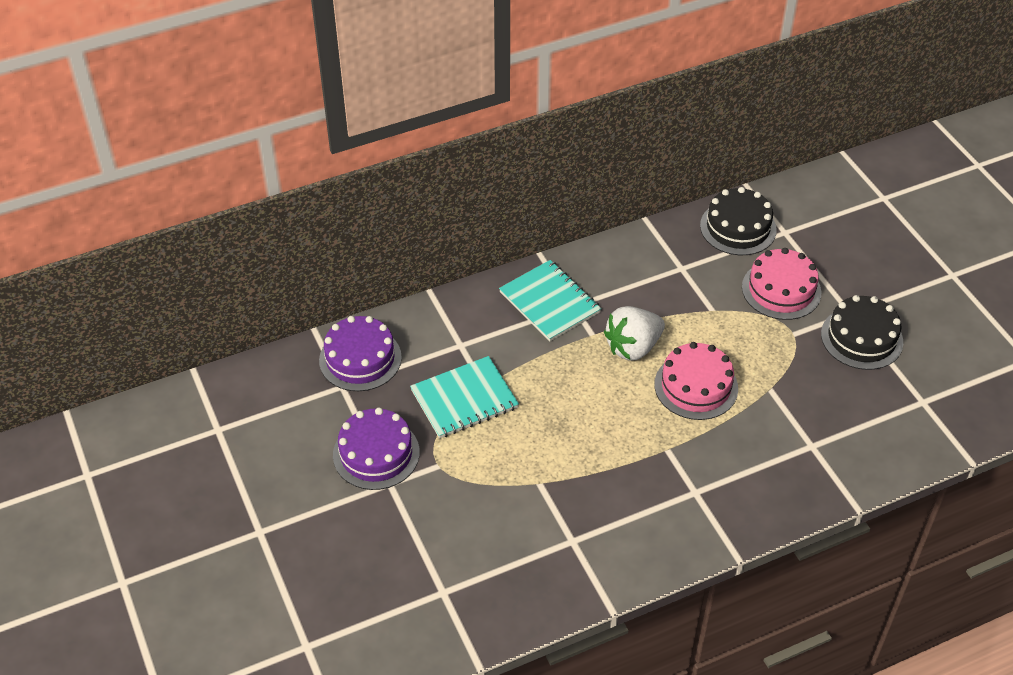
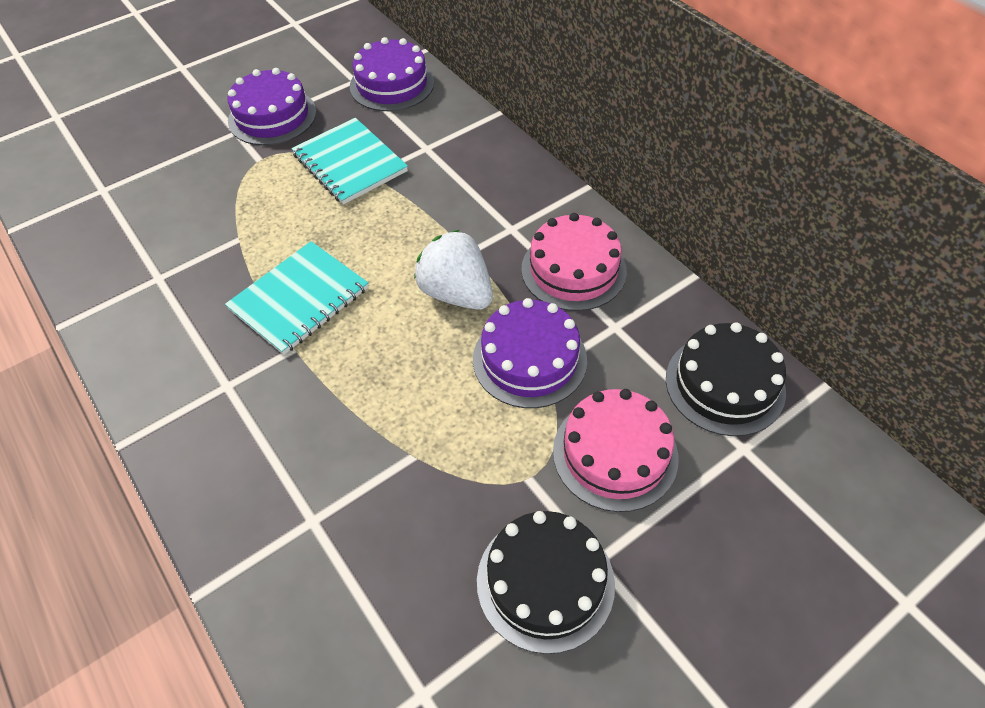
camera: 80 degrees right, 5 degrees up
(549, 302) = (510, 207): turquoise notebook -> turquoise notebook (299, 299)
(696, 386) = (402, 367): pink cake -> pink cake (573, 270)
(701, 317) = (529, 359): none -> purple cake

